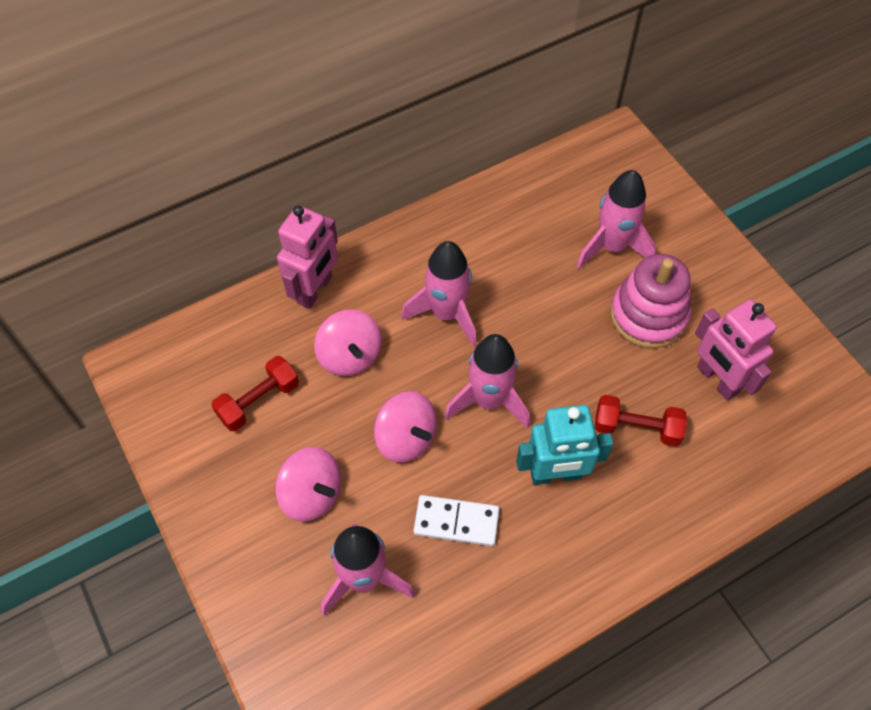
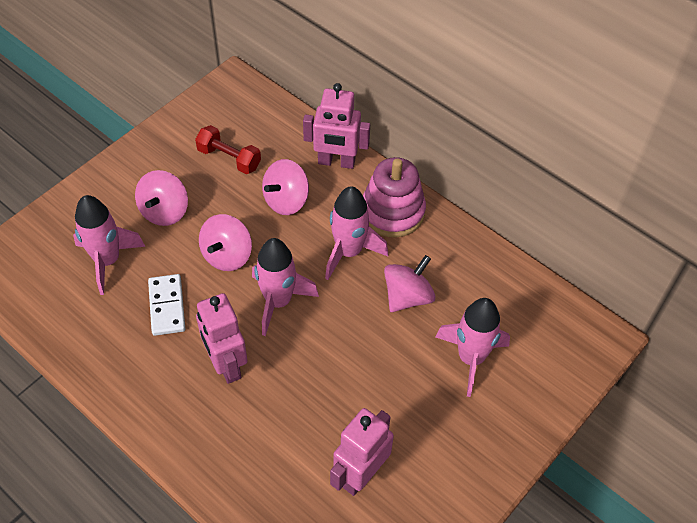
camera: 70 degrees right, 5 degrees down
(522, 277) = (407, 296): none -> pink spinning top
(555, 475) = (226, 364): turquoise robot -> pink robot
(636, 428) = (289, 416): red dumbbell -> none
(648, 315) = (408, 403): pink stacking toy -> pink stacking toy (392, 212)

